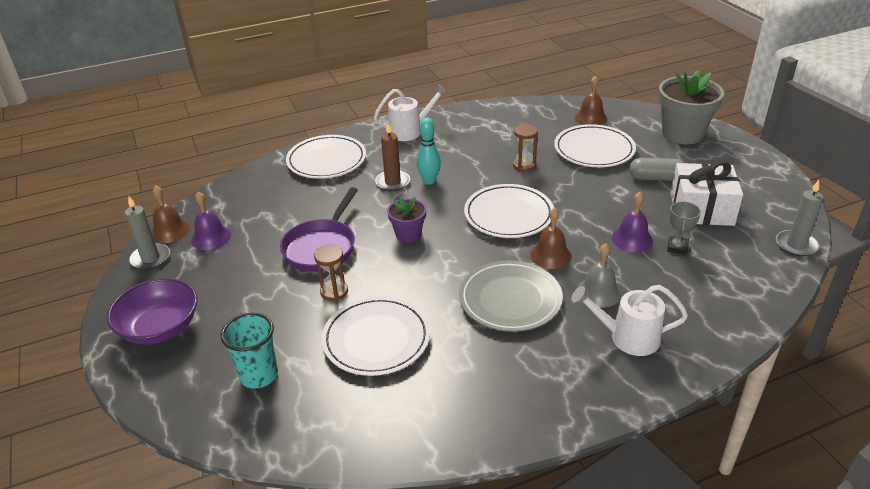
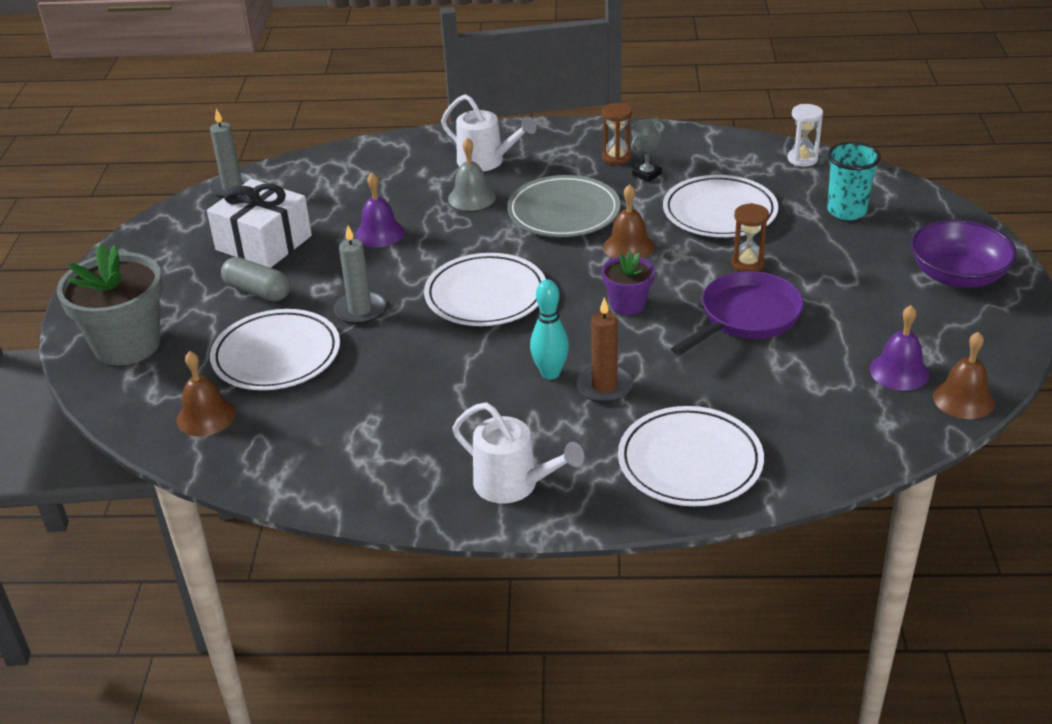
camera: 155 degrees left, 0 degrees up
(150, 258) = (986, 363): grey candle -> grey candle (360, 310)
(315, 442) = (802, 159): none -> white hourglass
(410, 131) = (514, 485): white watering can -> white watering can turned 150 degrees counterclockwise
(524, 165) = (397, 359): brown hourglass -> brown hourglass (616, 157)
(550, 255) = (483, 240): brown bell -> brown bell (628, 246)
(677, 247) = (346, 214): grey trophy -> grey trophy (646, 174)

